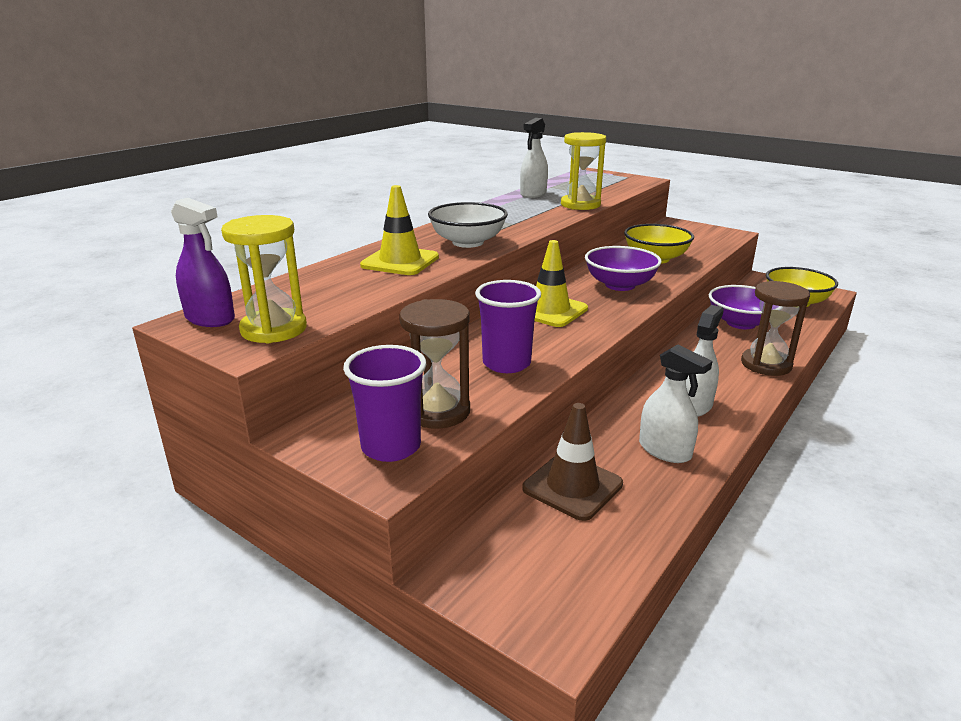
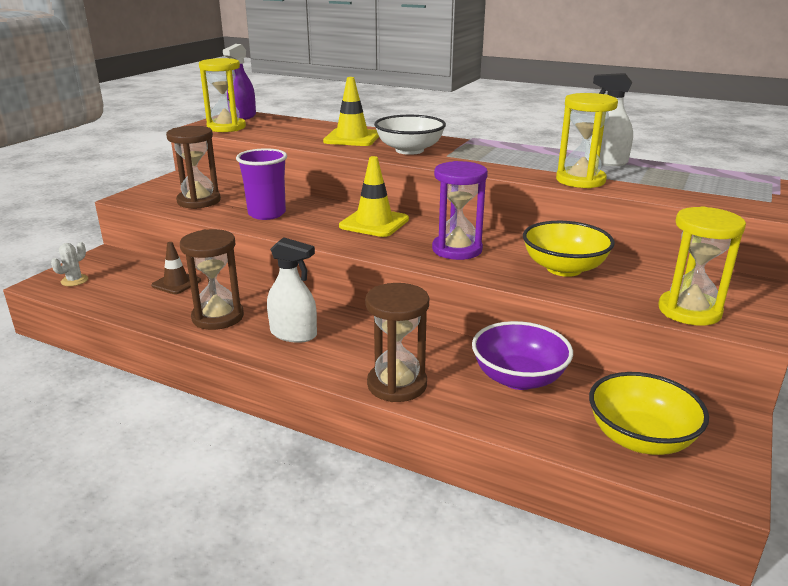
camera: 80 degrees right, 0 degrees up
(391, 447) = (160, 195): purple cup -> none
(552, 595) = (74, 280): none -> white cactus
(572, 486) = (176, 283): brown traffic cone -> brown traffic cone, size x0.65
(620, 285) = (457, 249): purple bowl -> purple hourglass
(665, 450) = (218, 317): white spray bottle -> brown hourglass
(715, 241) = (689, 311): none -> yellow hourglass

